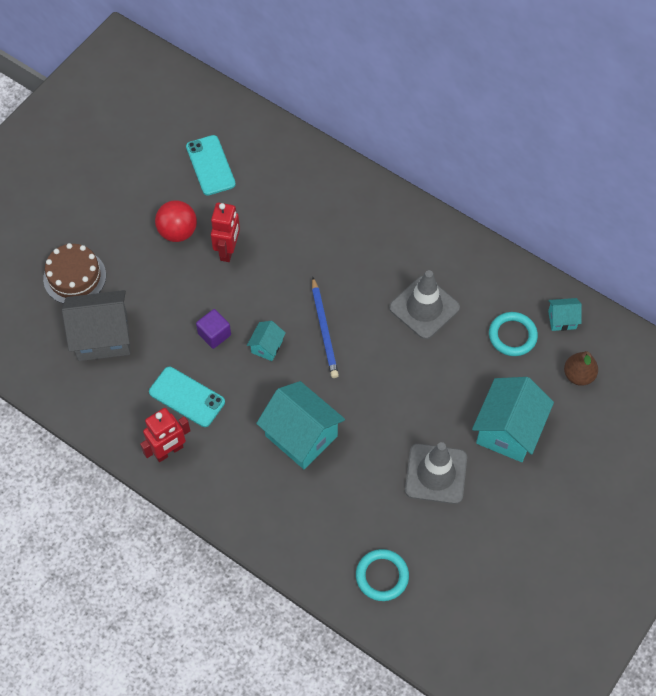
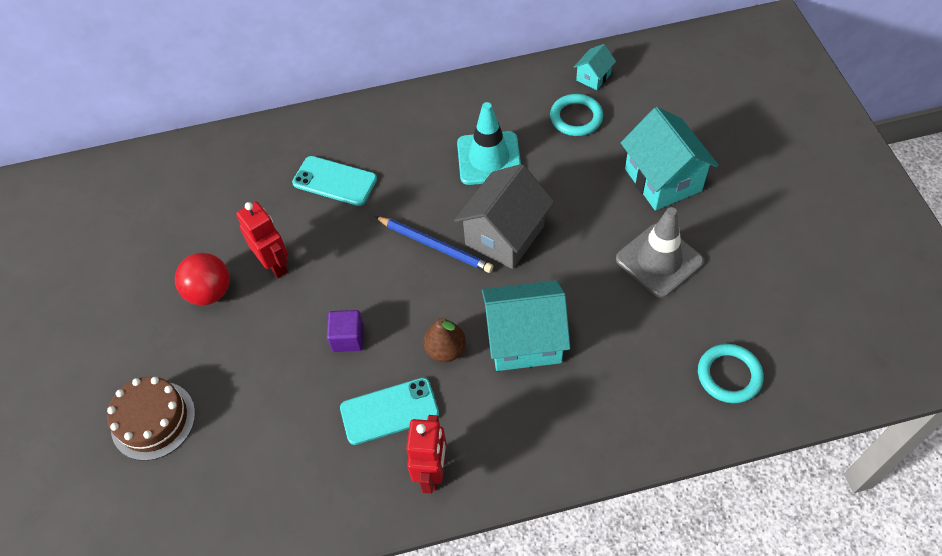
camera: 45 degrees left, 5 degrees down
(102, 337) = (246, 442): grey house -> grey house (504, 235)
(210, 165) = (175, 217): turquoise phone -> turquoise phone (334, 181)
(267, 347) = (405, 303): turquoise house -> none
(424, 307) = (489, 158): grey traffic cone -> turquoise traffic cone
(578, 375) = (654, 100): brown pear -> brown pear (445, 350)

